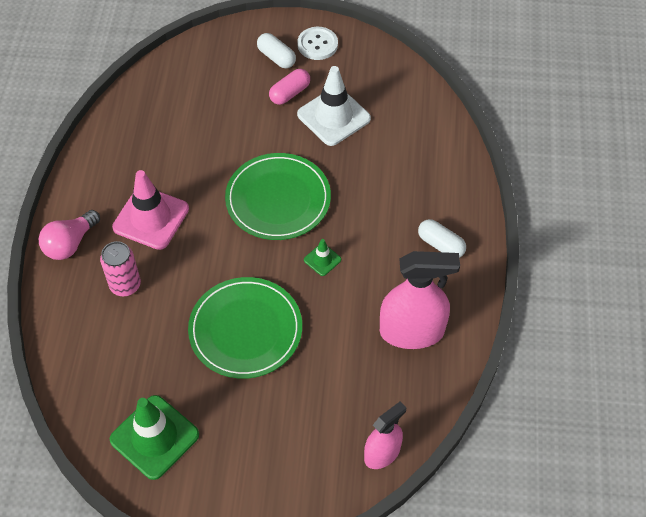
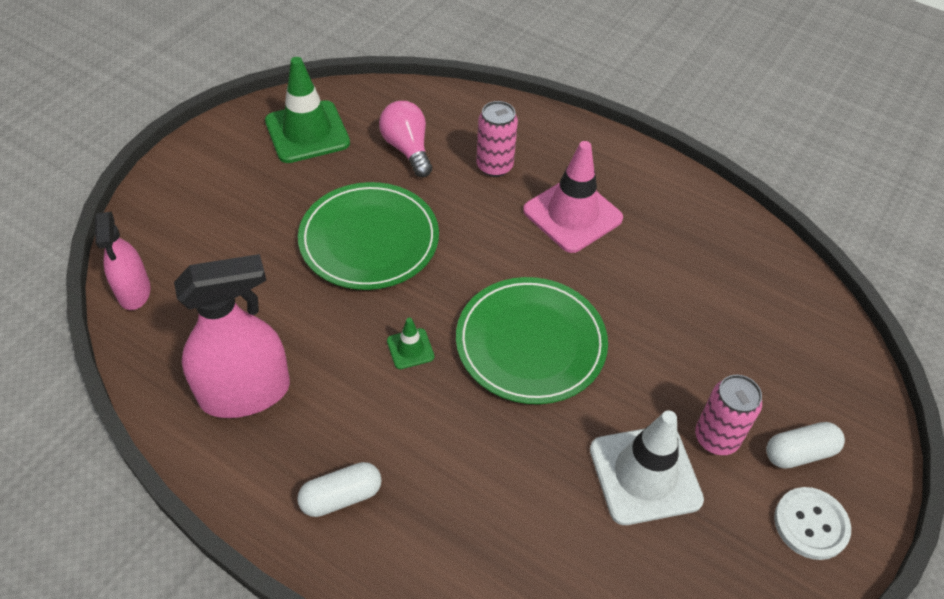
camera: 115 degrees right, 5 degrees down
(70, 243) = (576, 142): pink light bulb -> pink light bulb (407, 149)
(290, 93) = (716, 438): pink capsule -> pink can
(411, 332) = (245, 393): pink spray bottle -> pink spray bottle turned 135 degrees counterclockwise

